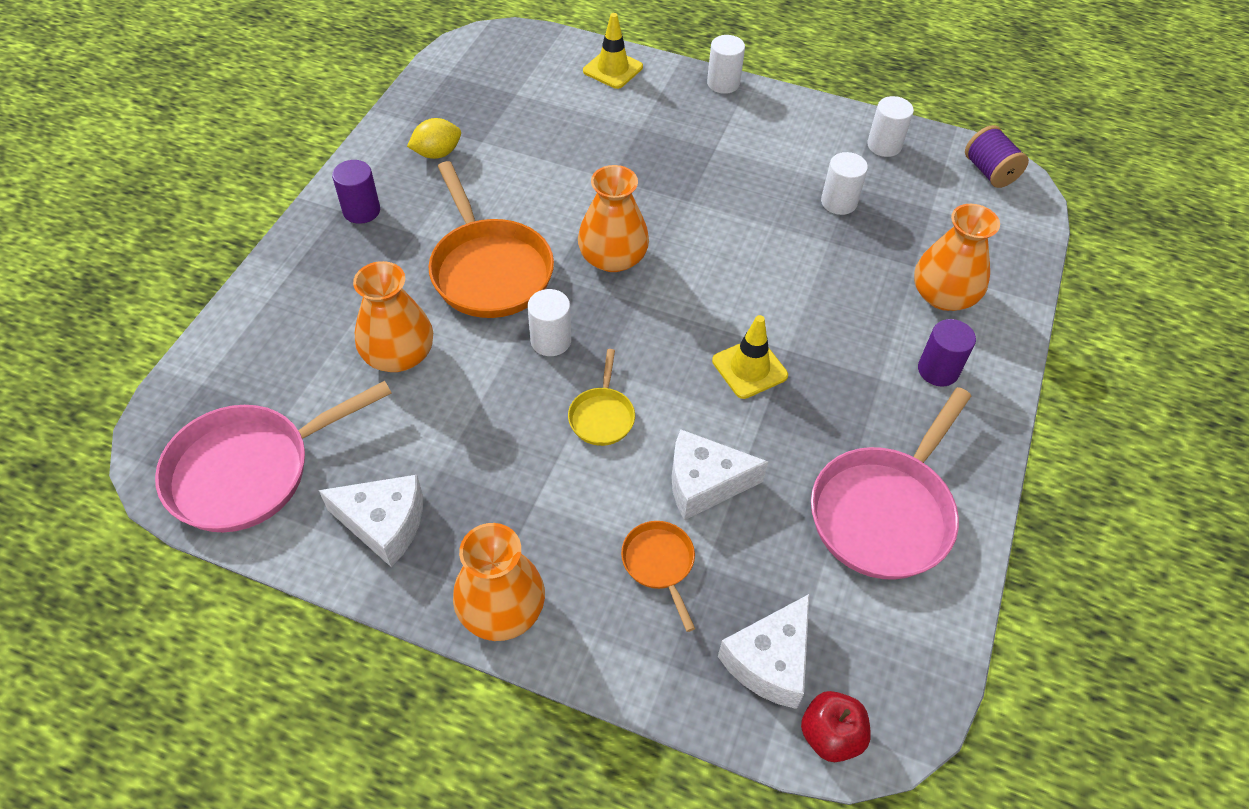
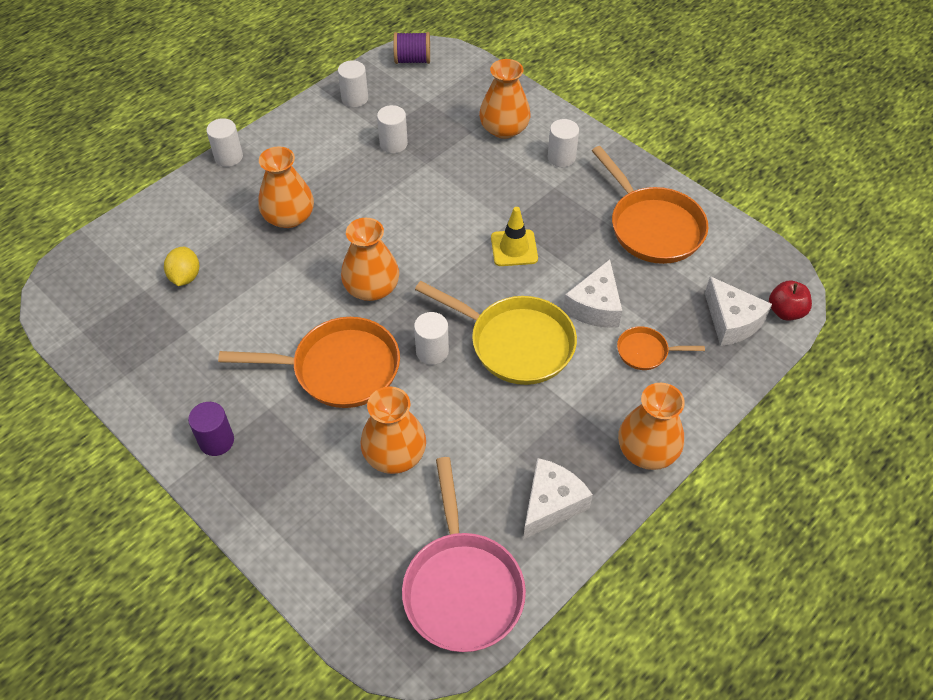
camera: 65 degrees left, 0 degrees up
(437, 153) = (181, 367): yellow lemon -> yellow lemon (185, 277)
(602, 416) = (515, 343): yellow pan -> yellow pan, size x2.04
(613, 69) = (161, 217): yellow traffic cone -> none
(671, 157) = (289, 217): none -> orange vase
(884, 512) = (652, 227): pink pan -> orange pan
(938, 370) = (561, 157): purple cylinder -> white cylinder

